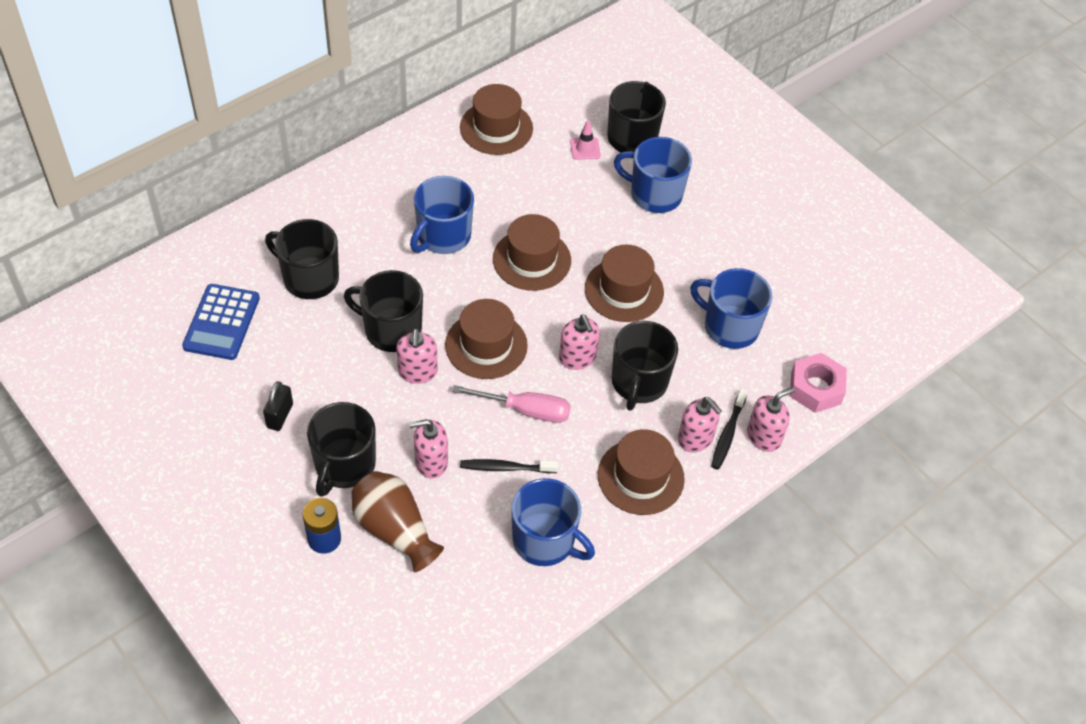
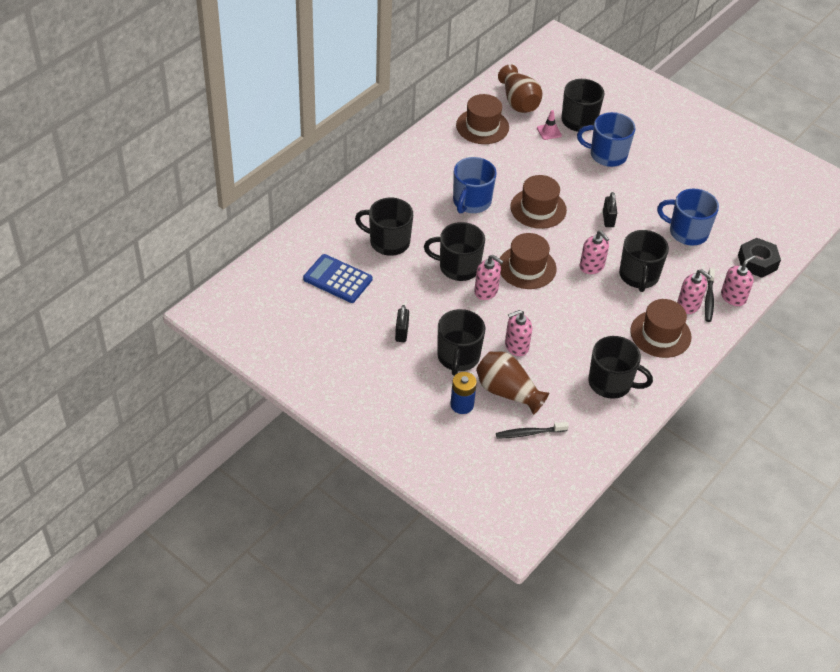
camera: 10 degrees left, 5 degrees down
(221, 322) = (337, 279): blue calculator -> blue calculator turned 120 degrees clockwise
(417, 372) = (486, 291): pink soap dispenser -> pink soap dispenser turned 45 degrees counterclockwise
(505, 468) = (568, 342): black toothbrush -> black toothbrush (529, 433)
(525, 410) = (568, 304): pink screwdriver -> none
(545, 541) = (611, 383): blue mug -> black mug
(558, 99) = (518, 102): none -> brown vase
(624, 290) = (608, 219): brown hat -> black padlock
(816, 388) = (757, 262): pink nut -> black nut

